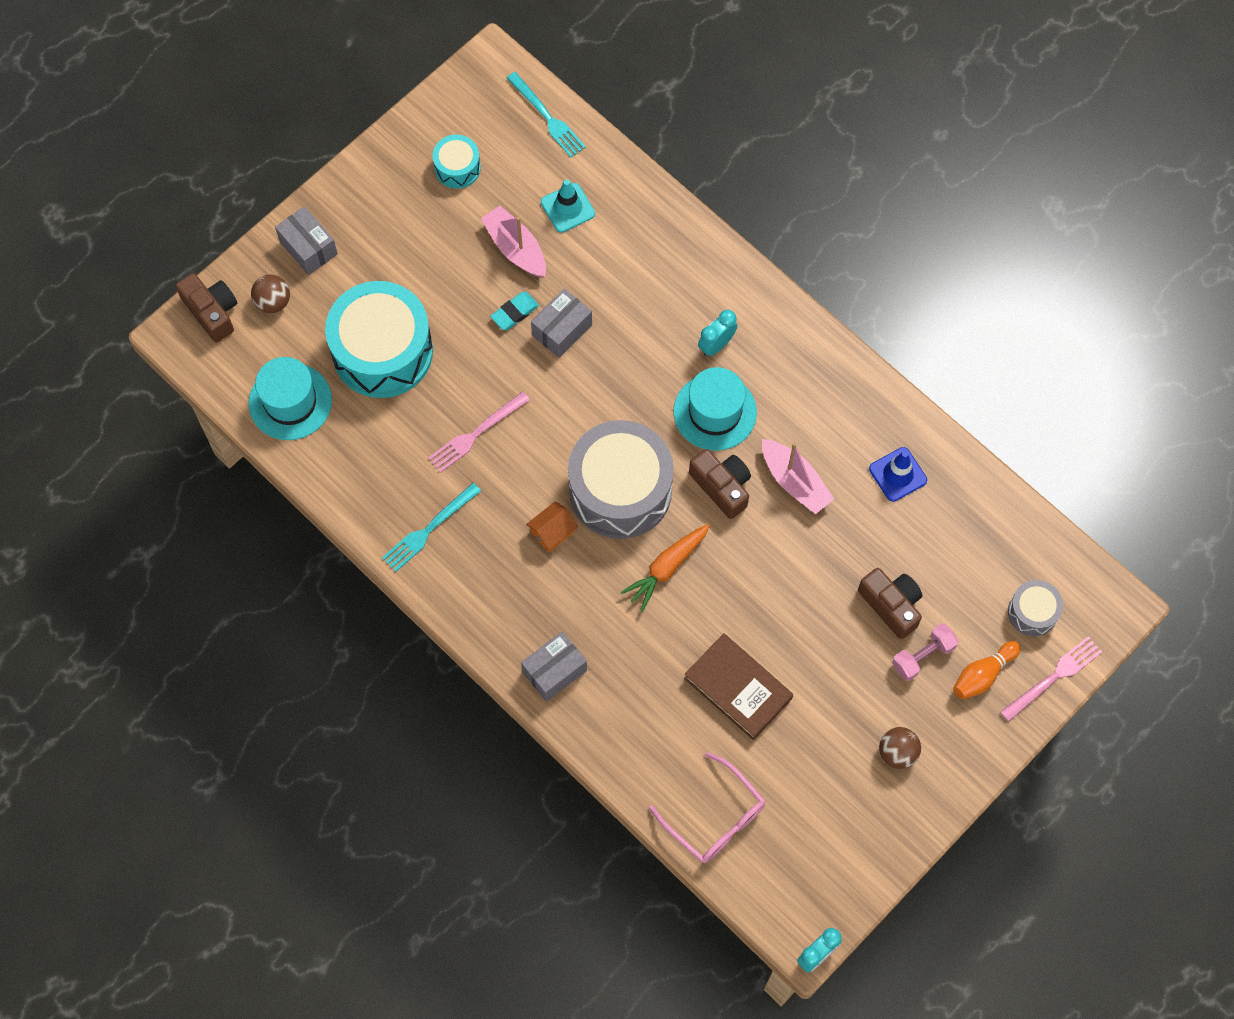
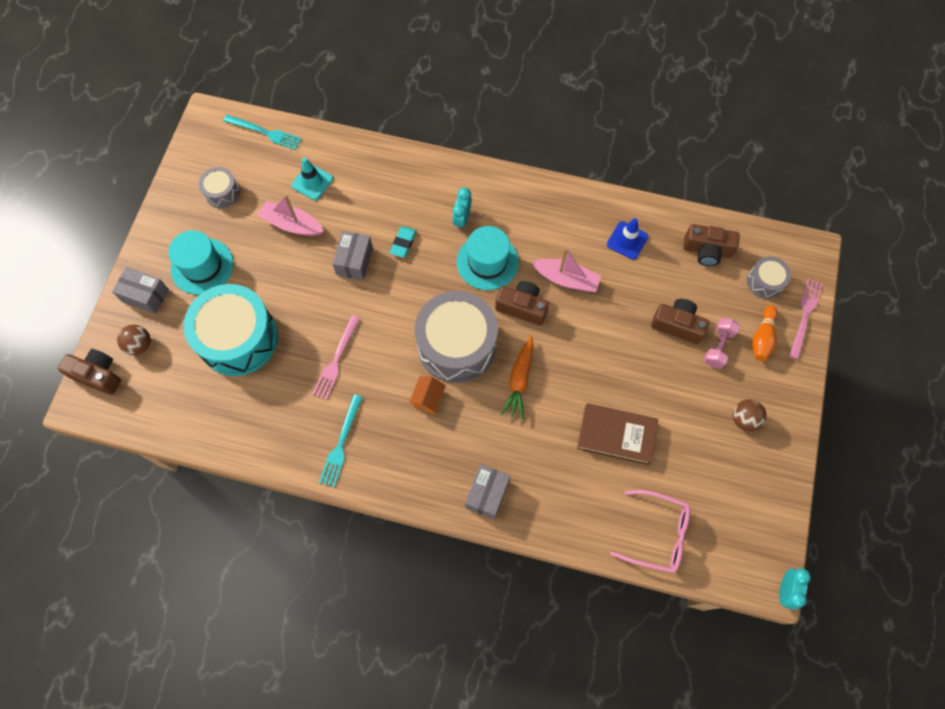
camera: 30 degrees left, 0 degrees up
(290, 402) = (190, 408): turquoise hat -> turquoise hat (202, 266)
(457, 168) = (222, 193): turquoise drum -> grey drum
(515, 312) = (316, 266): turquoise eraser -> turquoise eraser (403, 243)
(987, 538) = (707, 251): none -> brown camera

